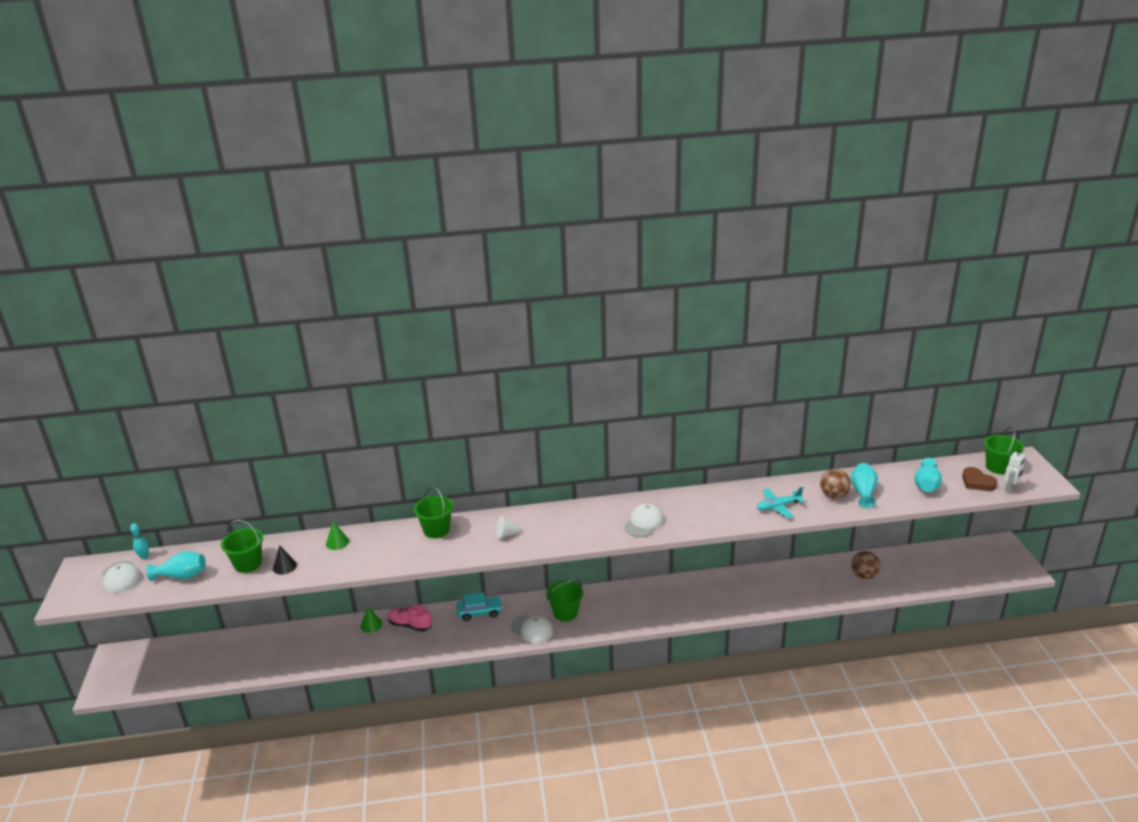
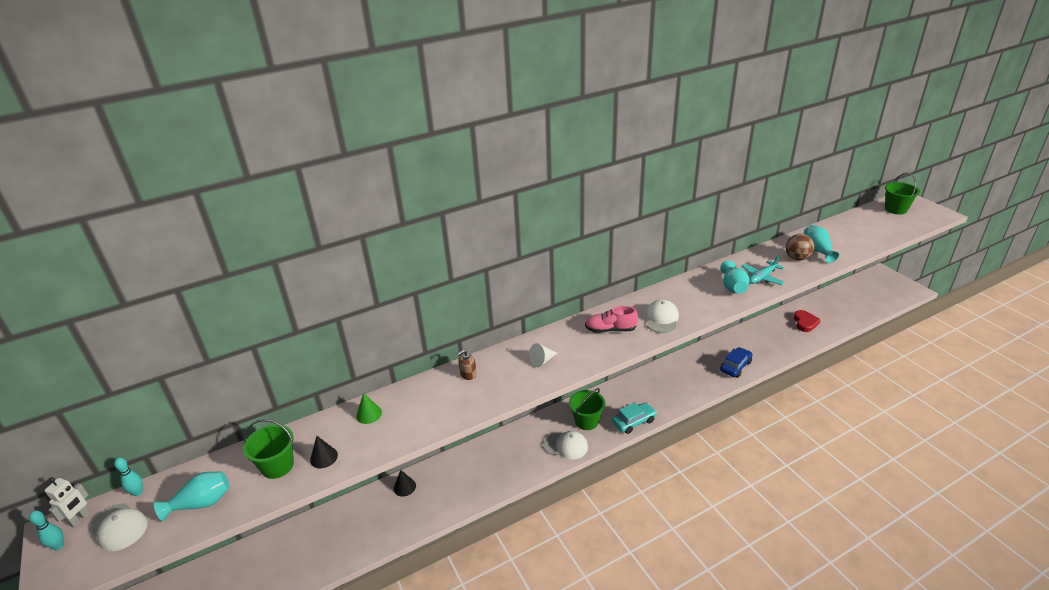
camera: 20 degrees left, 5 degrees up
(78, 579) = (58, 546): none -> turquoise bowling pin
(371, 625) = (404, 487): green cone -> black cone
(410, 625) = (445, 475): pink shoe -> pink shoe (610, 330)
(436, 530) = (468, 374): green bucket -> brown soap dispenser
(480, 612) = (506, 443): turquoise car -> turquoise car (634, 422)
(751, 600) = (735, 366): none -> blue car
(864, 575) = (805, 323): brown ball -> red heart
(926, 485) = (858, 234): turquoise vase -> turquoise vase (733, 287)
(977, 482) = (891, 224): brown heart -> none
(1010, 489) = (919, 224): white robot -> white robot (80, 519)

